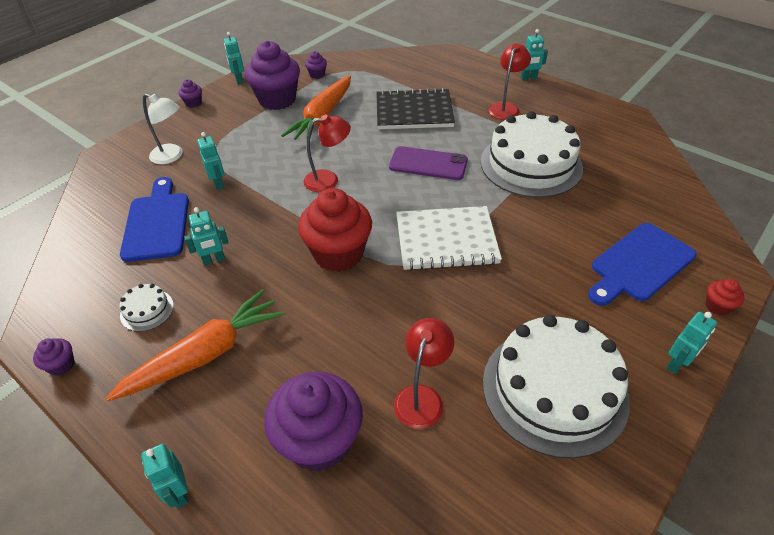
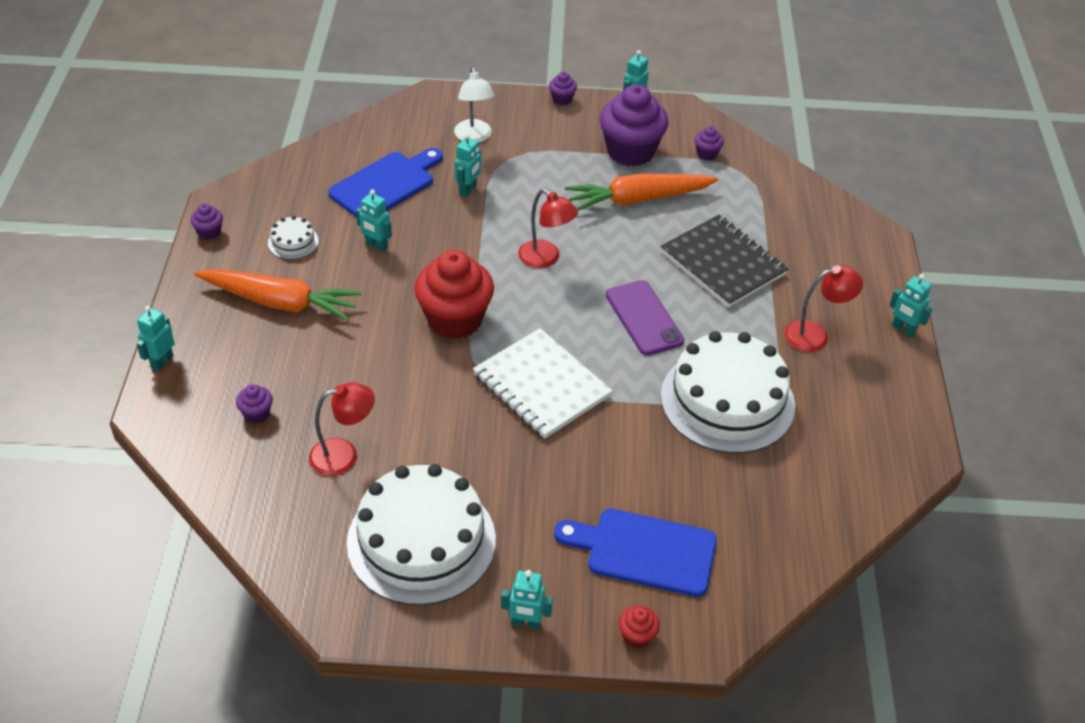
camera: 50 degrees right, 0 degrees up
(319, 441) = (257, 414): purple cupcake -> purple cupcake, size x0.43

